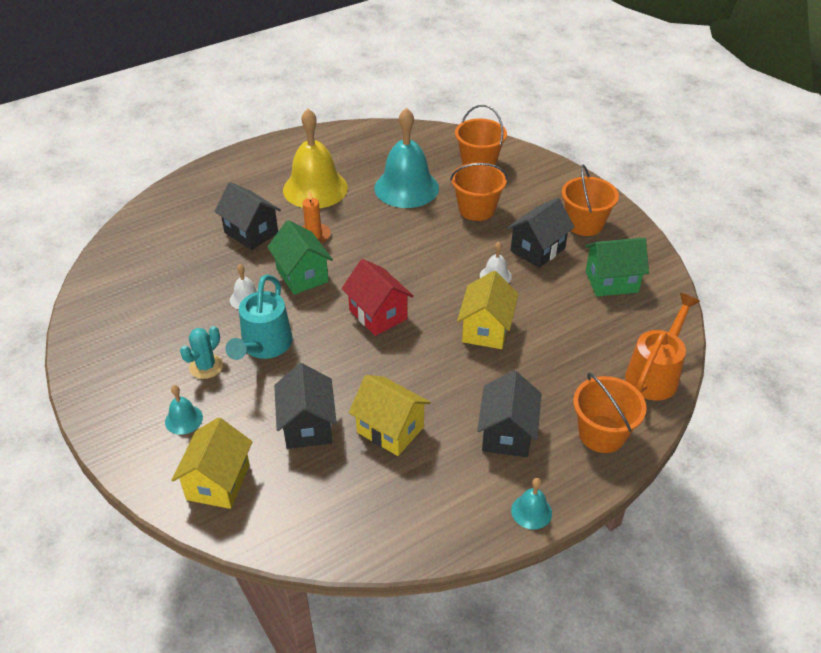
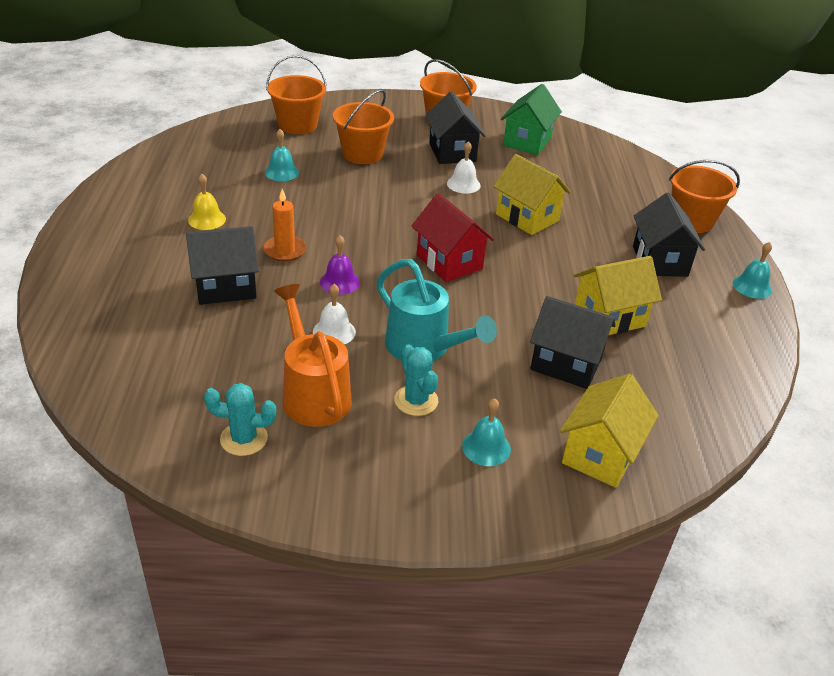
camera: 60 degrees left, 5 degrees down
(118, 311) = (244, 439): none -> turquoise cactus
(218, 482) = (600, 454): yellow house -> yellow house turned 75 degrees clockwise
(302, 275) = (339, 282): green house -> purple bell
(315, 188) = (207, 219): yellow bell -> yellow bell, size x0.44
(378, 314) = (449, 262): red house -> red house turned 60 degrees clockwise
(406, 188) = (281, 172): turquoise bell -> turquoise bell, size x0.44
(507, 434) = (659, 261): black house -> black house turned 45 degrees clockwise
(655, 374) = (646, 172): orange watering can -> orange watering can (313, 393)

